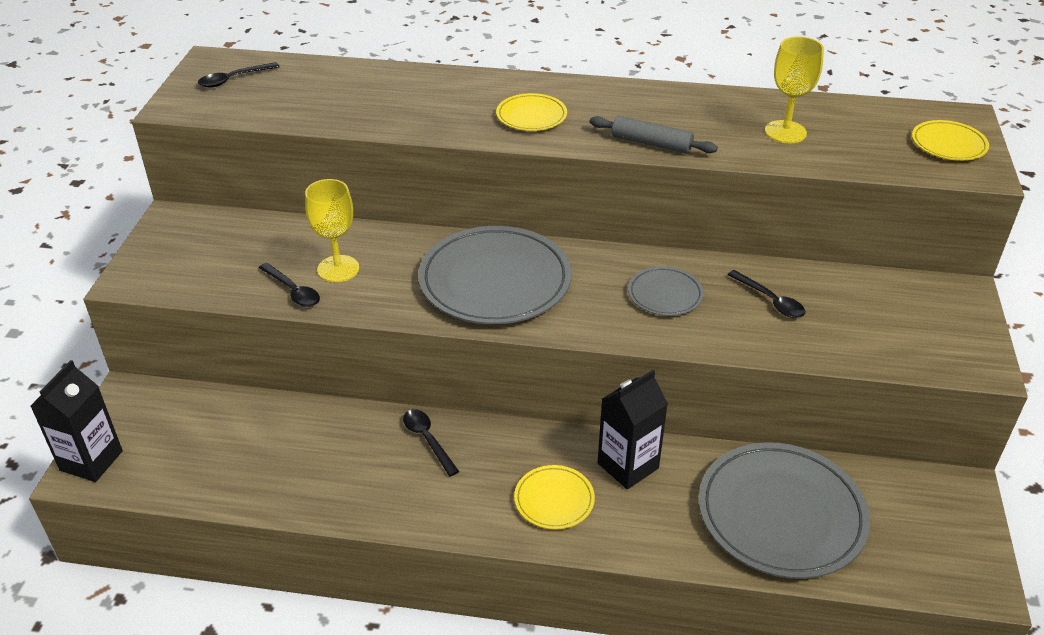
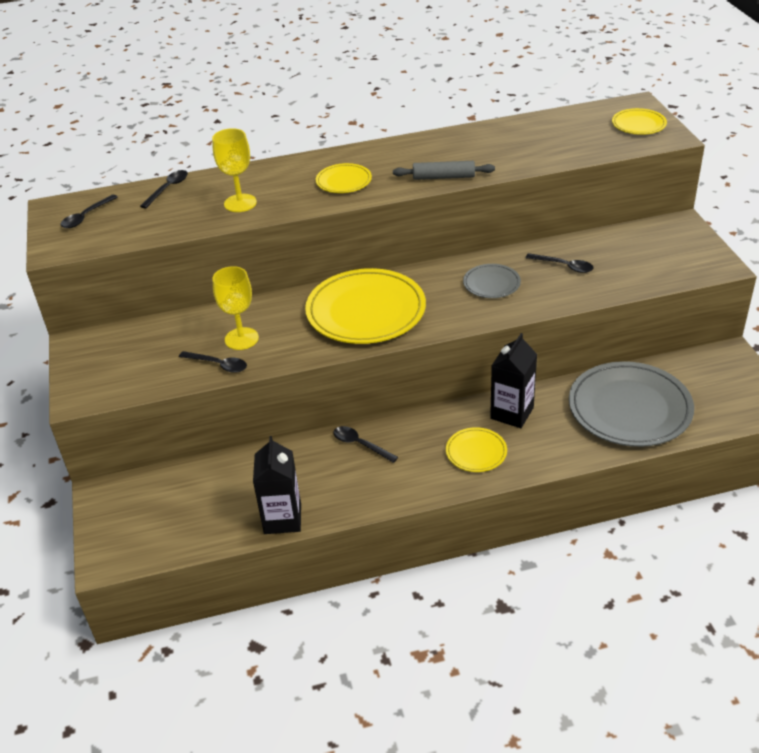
camera: 20 degrees left, 0 degrees up
(91, 460) = (107, 549): black carton -> black carton (282, 519)
(337, 72) = (168, 189): none -> black spoon
(495, 281) = (366, 311): grey plate -> yellow plate
(785, 132) = (529, 145): yellow goblet -> yellow goblet (240, 203)

